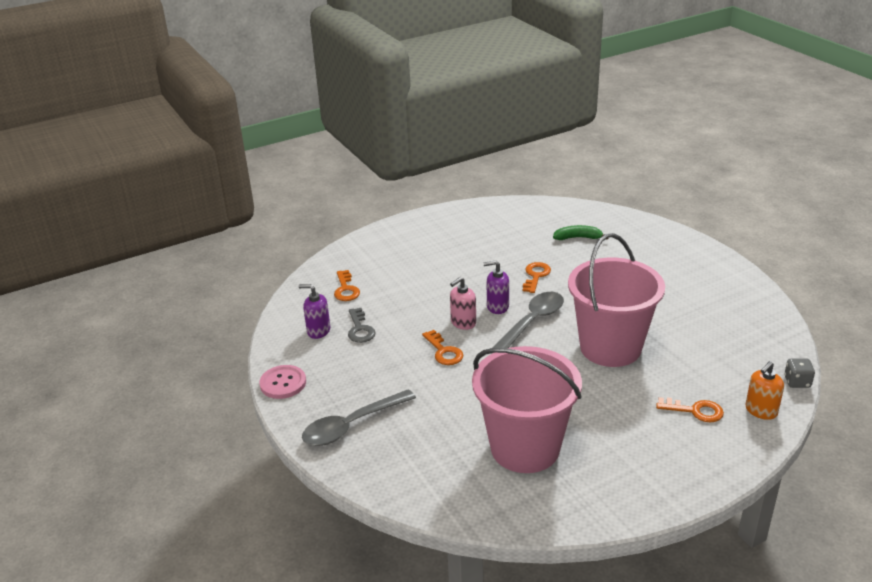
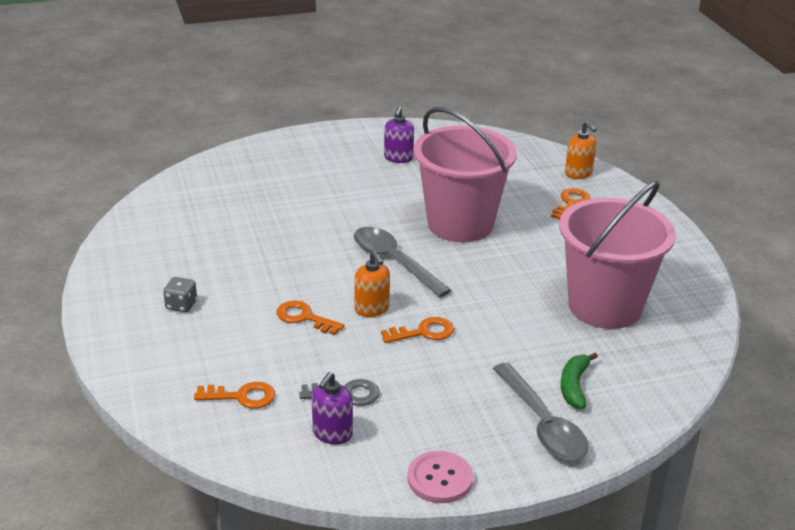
camera: 80 degrees left, 0 degrees up
(463, 323) = (372, 309): pink soap dispenser -> orange soap dispenser
(497, 307) = (351, 279): purple soap dispenser -> purple soap dispenser (398, 158)
(536, 276) = (302, 241): orange key -> orange key (304, 317)
(578, 238) = (239, 198): green banana -> green banana (574, 386)
(797, 382) = (545, 148): grey dice -> grey dice (181, 305)

